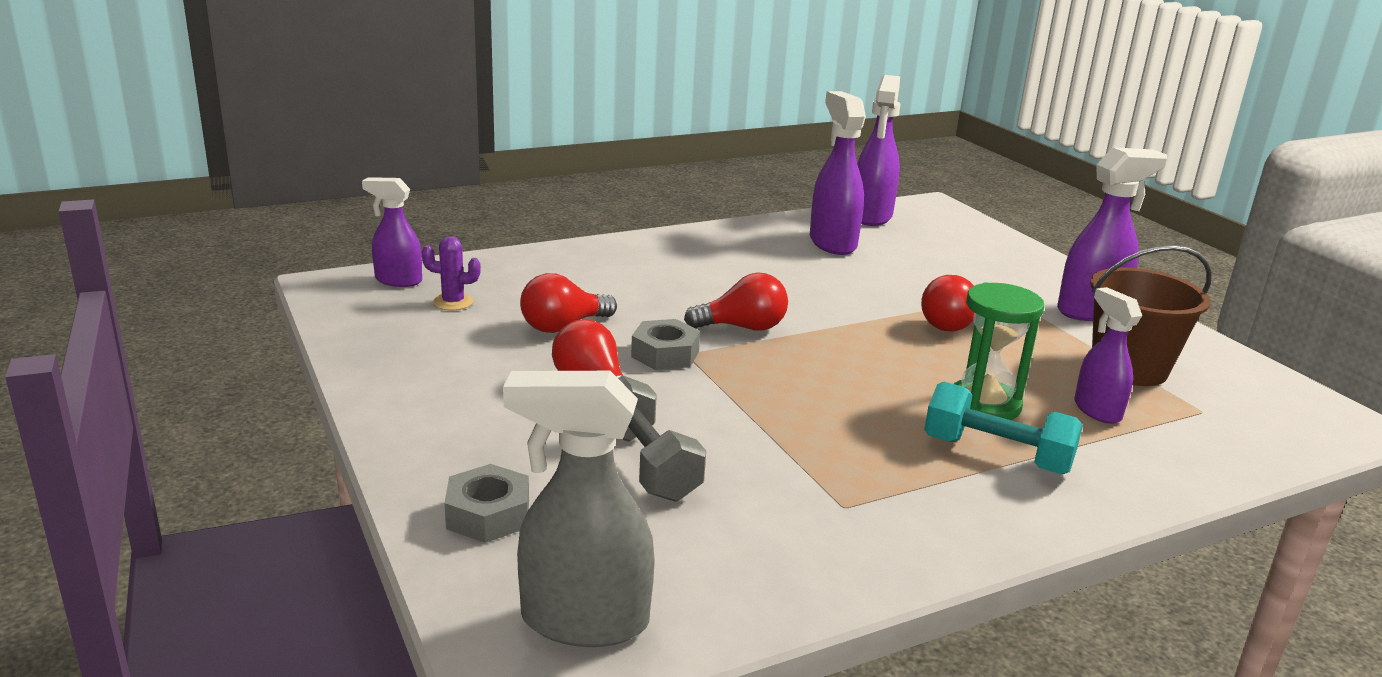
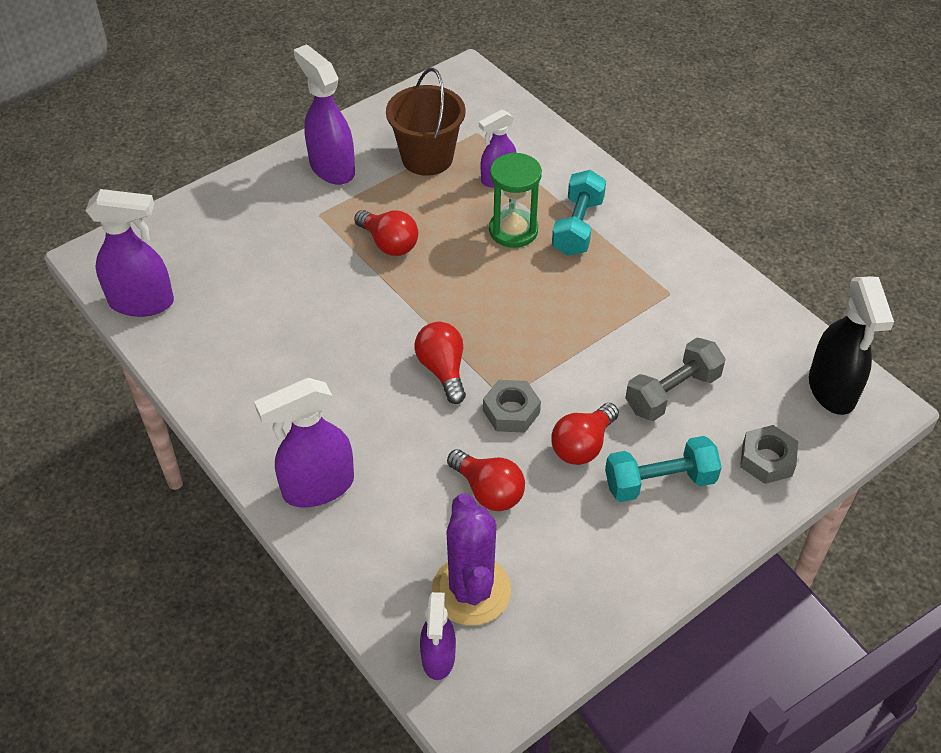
camera: 100 degrees left, 25 degrees up
(453, 302) = (471, 590): purple cactus -> purple cactus, size x2.06
(507, 424) = (659, 482): none -> turquoise dumbbell
(583, 621) = (832, 390): grey spray bottle -> black spray bottle
(832, 243) = (227, 327): purple spray bottle -> purple spray bottle (317, 487)

